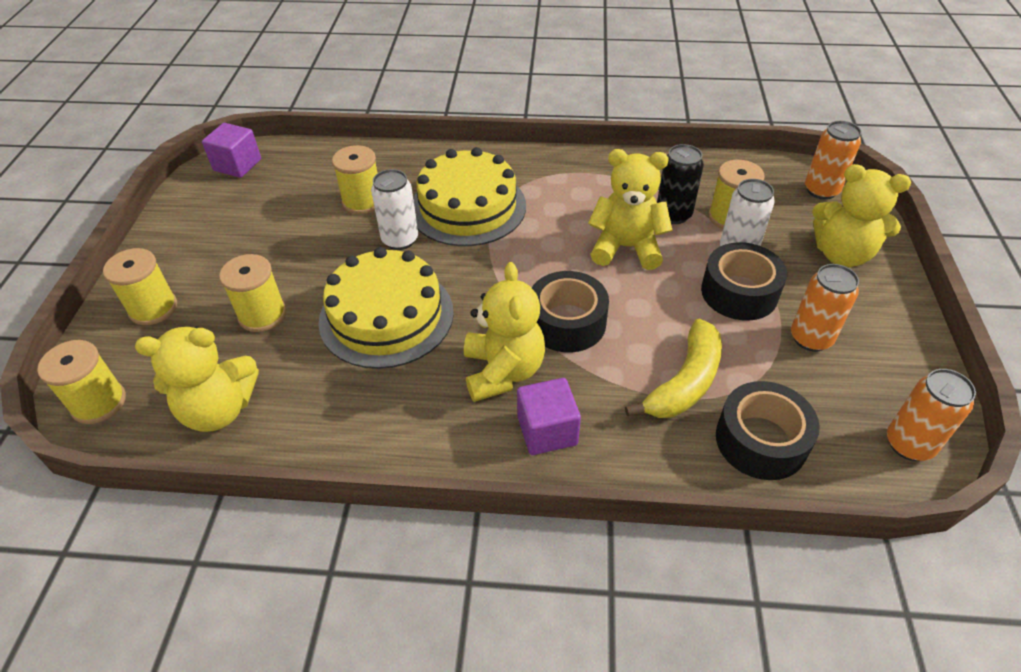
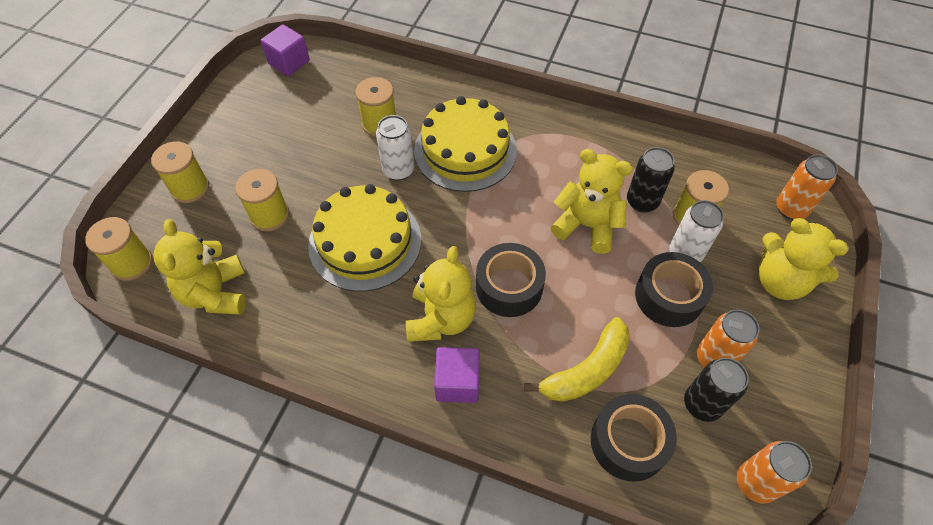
camera: 15 degrees right, 10 degrees up
(219, 410) = (215, 293): yellow teddy bear -> yellow teddy bear turned 75 degrees clockwise
(819, 384) = (702, 404): none -> black can

